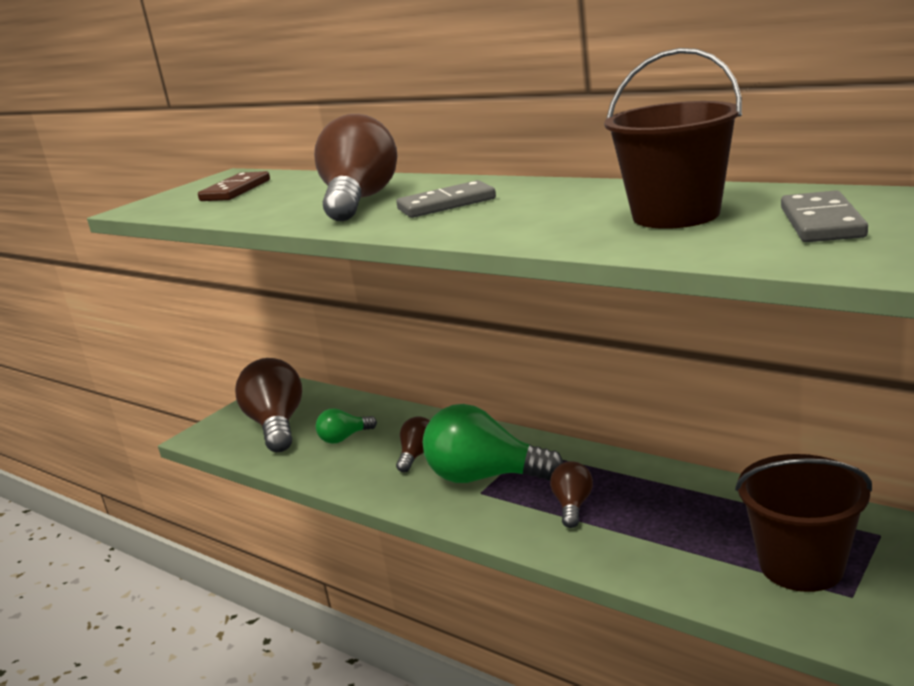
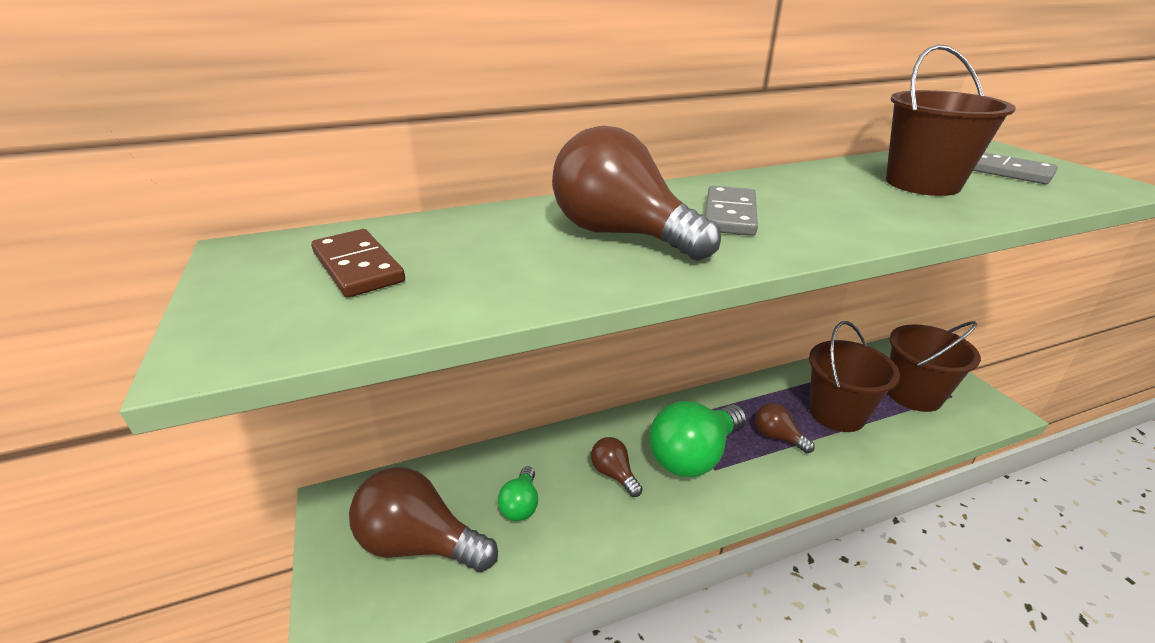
camera: 60 degrees left, 10 degrees up
(669, 526) = (837, 413): none -> brown bucket

